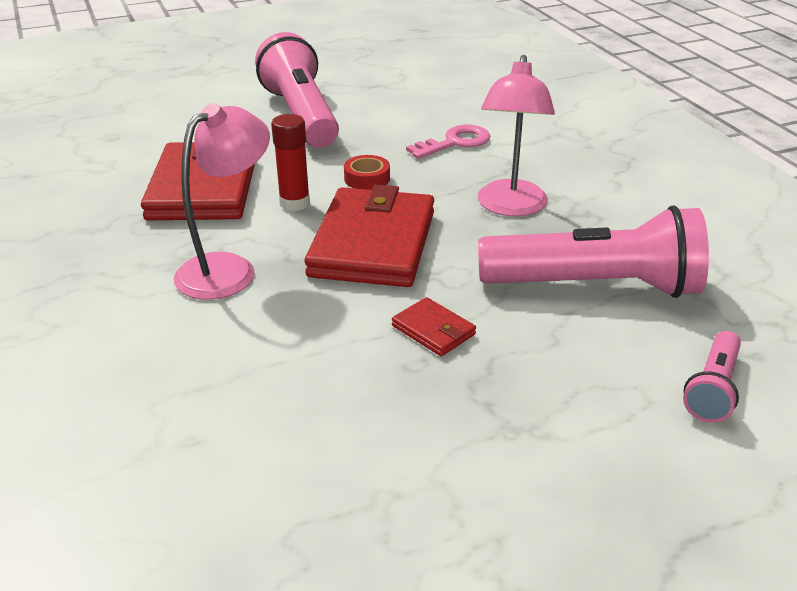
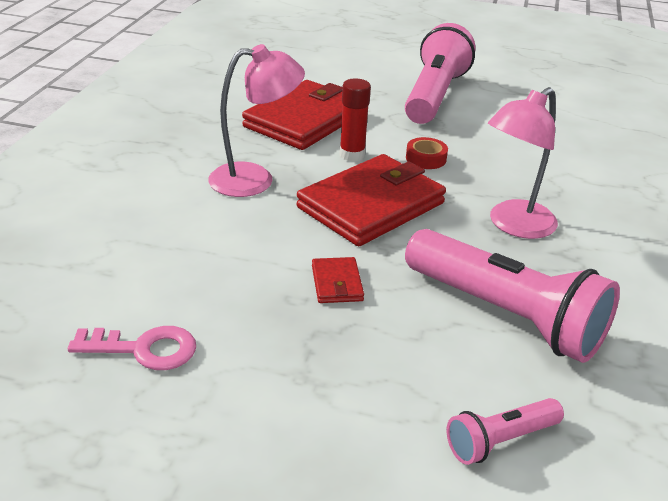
camera: 35 degrees right, 0 degrees up
(455, 142) = (532, 159): pink key -> pink key (144, 349)

